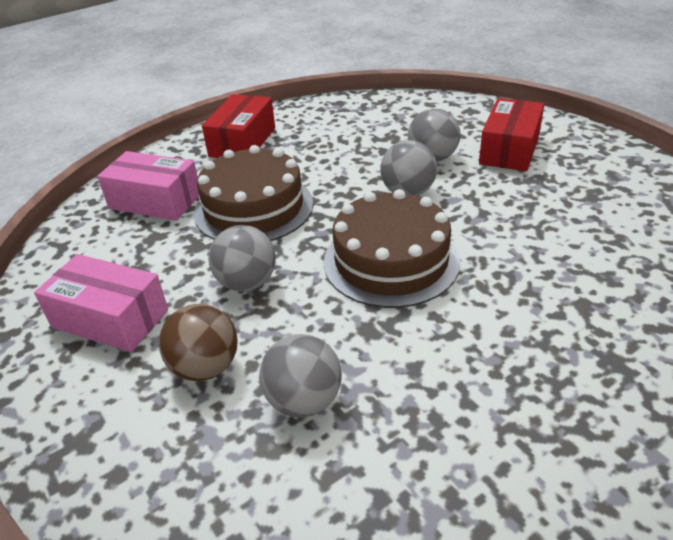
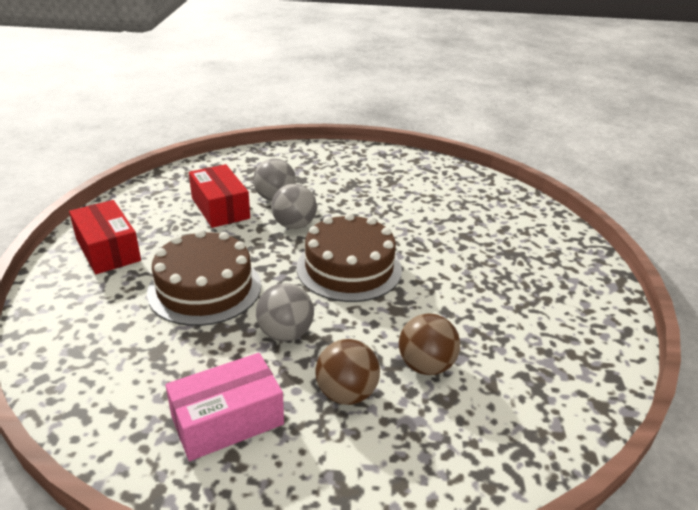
camera: 55 degrees left, 5 degrees down
(155, 201) = (107, 329): pink box -> none
(304, 401) = (425, 365): grey ball -> brown ball
(509, 149) = (312, 173): red box -> red box (220, 208)

